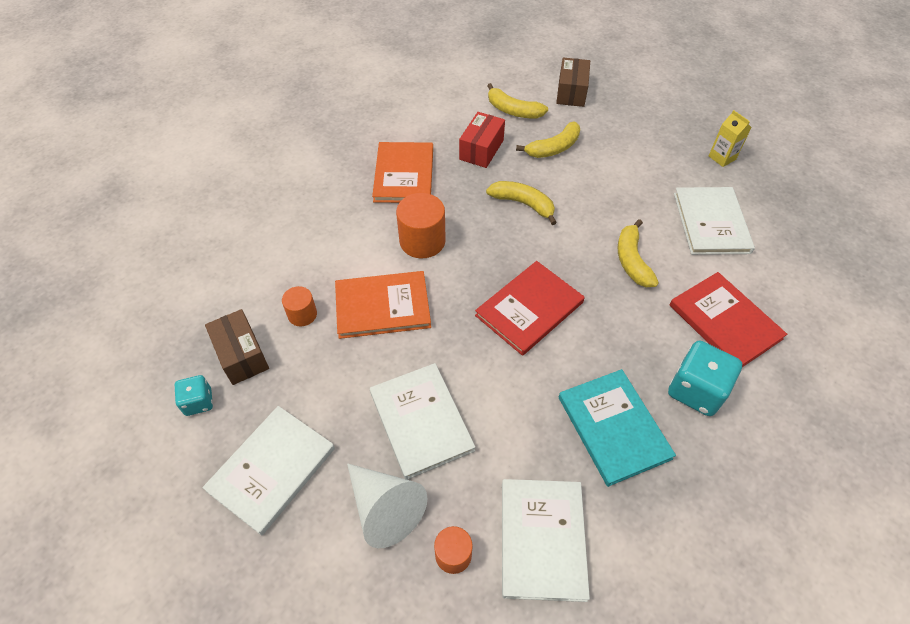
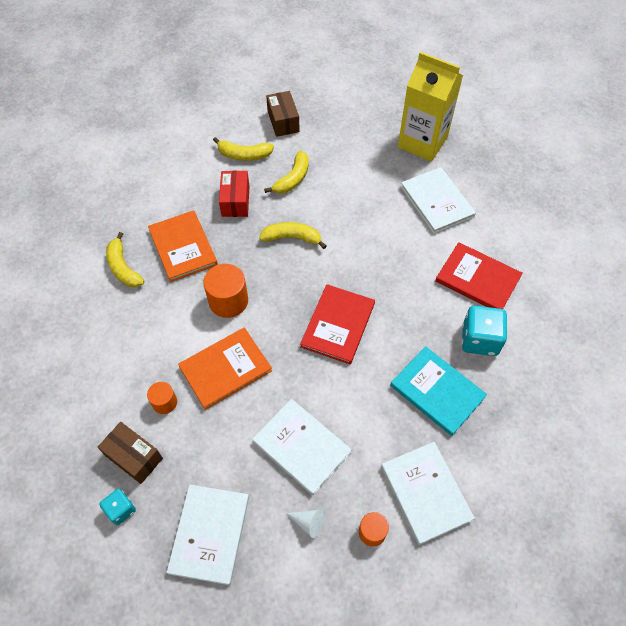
camera: 25 degrees left, 5 degrees up
(385, 508) = (308, 523): white cone -> white cone, size x0.50
(632, 260) = (394, 255): yellow banana -> yellow banana (123, 267)
(722, 158) = (422, 142): yellow carton -> yellow carton, size x2.37

